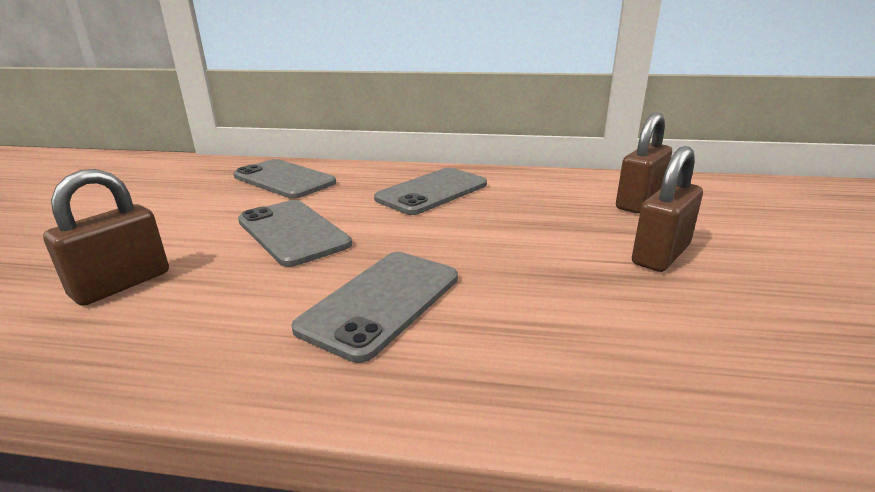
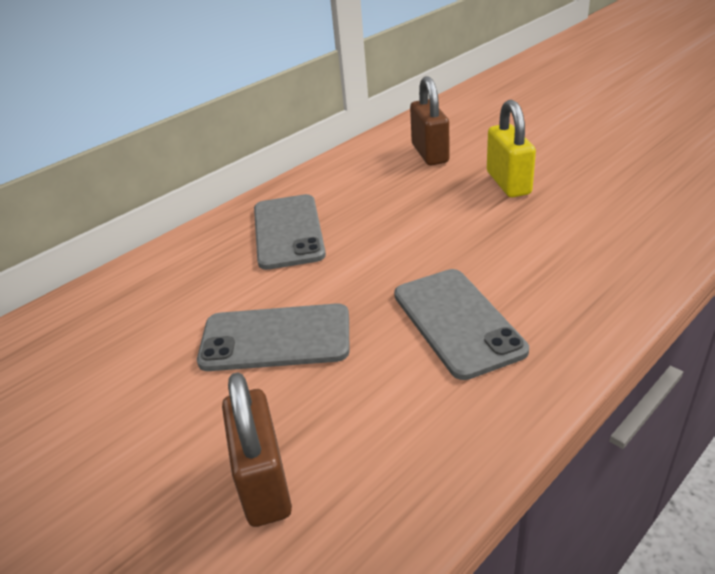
camera: 50 degrees left, 10 degrees up
(284, 179) = (122, 313): grey phone -> none
(660, 255) = (508, 183): brown padlock -> yellow padlock

